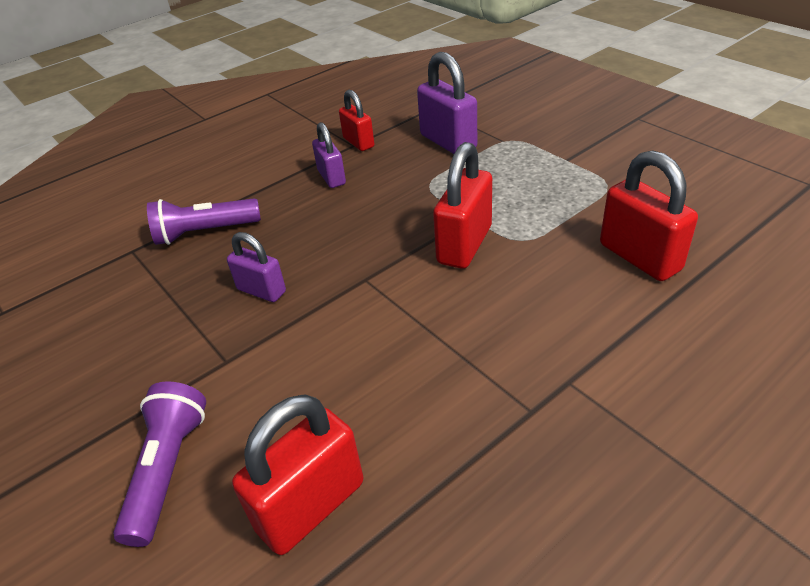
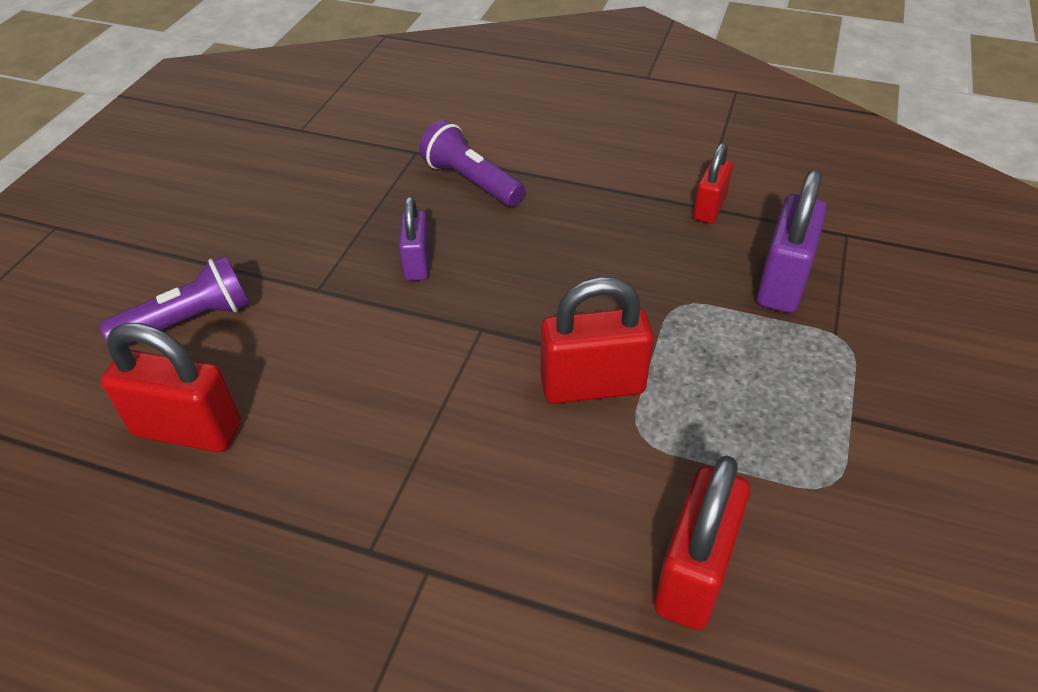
camera: 55 degrees right, 5 degrees up
(331, 177) = (626, 220): purple padlock -> none

